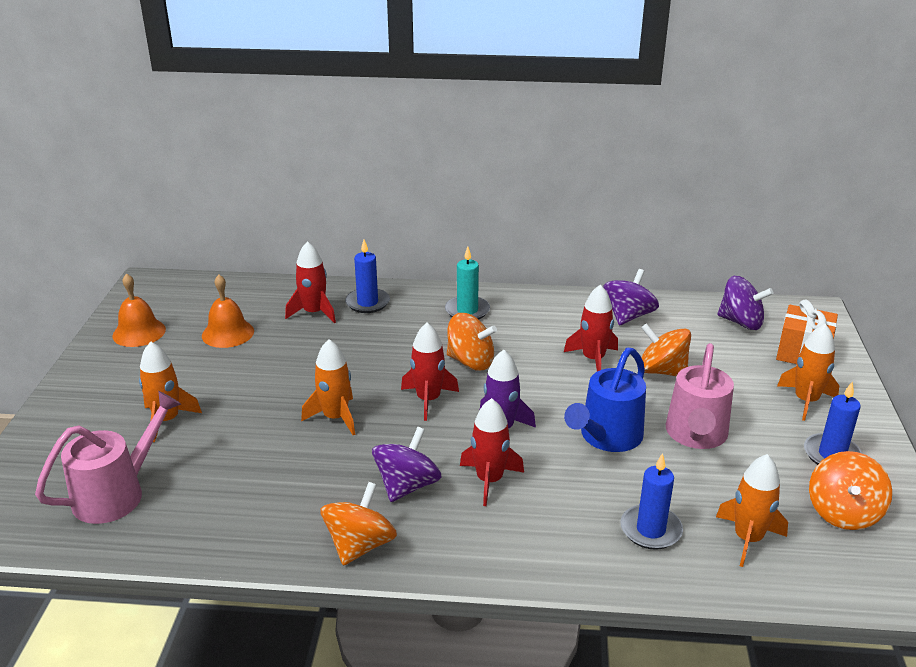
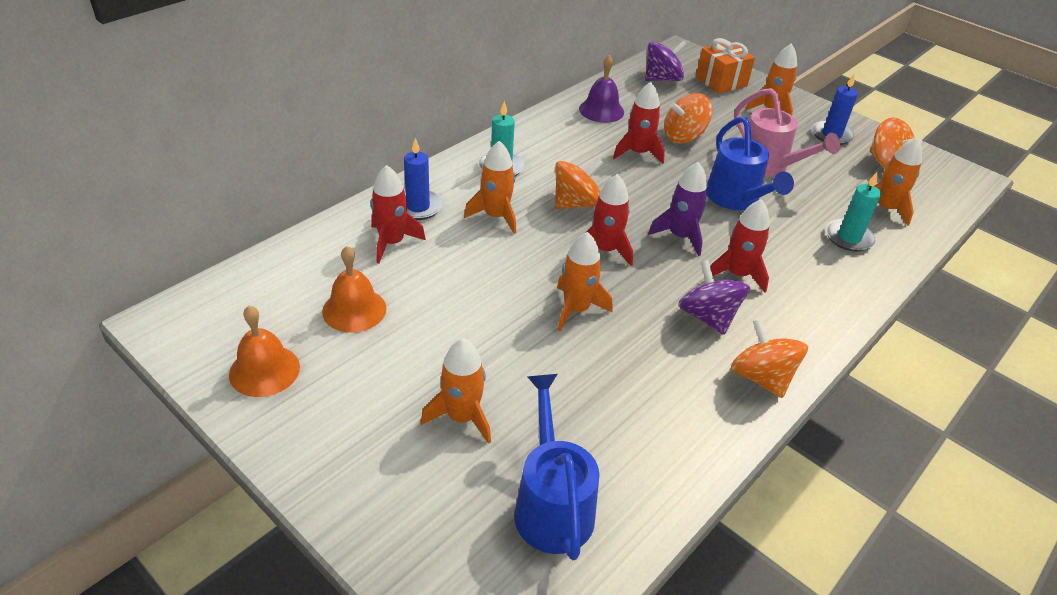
camera: 55 degrees left, 10 degrees up
(118, 493) = (551, 503): pink watering can -> blue watering can
(401, 336) = (496, 216): none -> orange rocket
(628, 316) = (601, 110): purple spinning top -> purple bell
(650, 530) = (849, 238): blue candle -> turquoise candle

